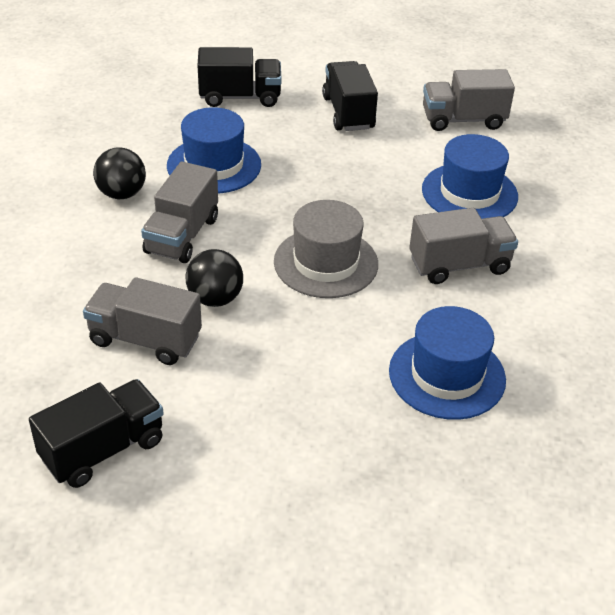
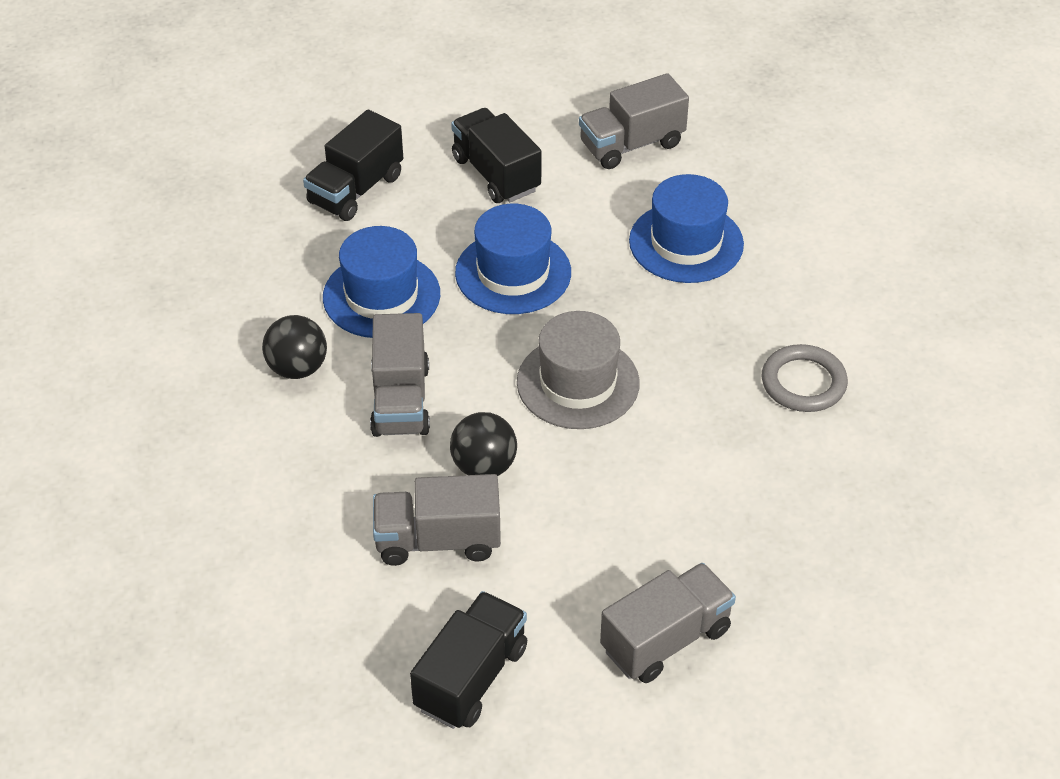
camera: 20 degrees left, 5 degrees up
(240, 97) = (356, 190): black truck -> black truck turned 150 degrees clockwise
(447, 375) = (769, 473): blue hat -> blue hat (513, 273)
(459, 265) = (719, 339): grey truck -> grey truck (665, 639)
(514, 316) = (803, 383): none -> grey ring

